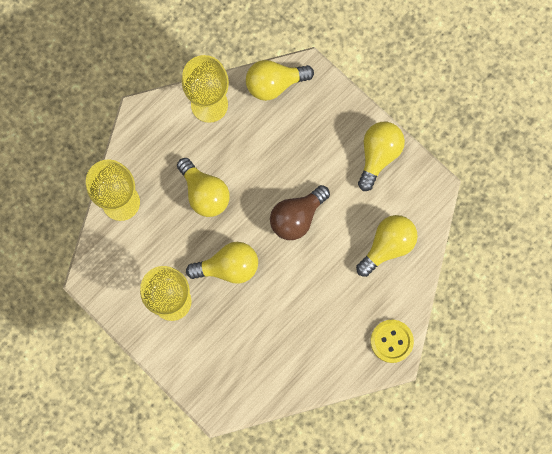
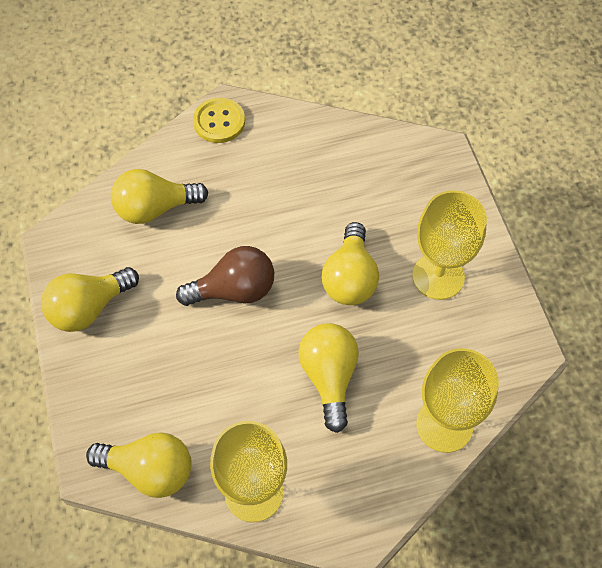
camera: 150 degrees left, 15 degrees down
(228, 267) = (350, 278): yellow light bulb -> yellow light bulb turned 105 degrees counterclockwise

